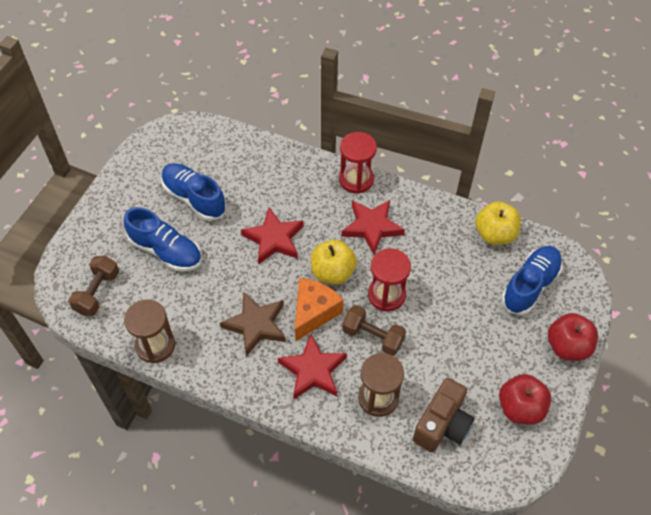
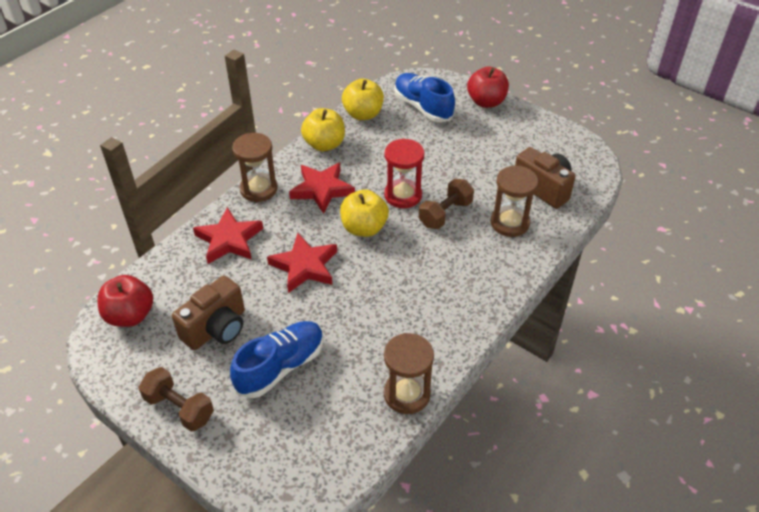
camera: 75 degrees left, 10 degrees down
(97, 292) = (314, 447): brown dumbbell -> brown dumbbell (179, 408)
(194, 198) = (216, 328): blue shoe -> brown camera
(256, 325) = (407, 299): brown star -> none
(313, 370) = (471, 263): red star -> red star (229, 240)
(314, 312) = (406, 251): orange cheese -> none
(356, 179) = (258, 189): red hourglass -> brown hourglass
(435, 213) = (324, 144): none -> yellow apple
(520, 408) = (536, 140): red apple -> red apple (130, 315)

